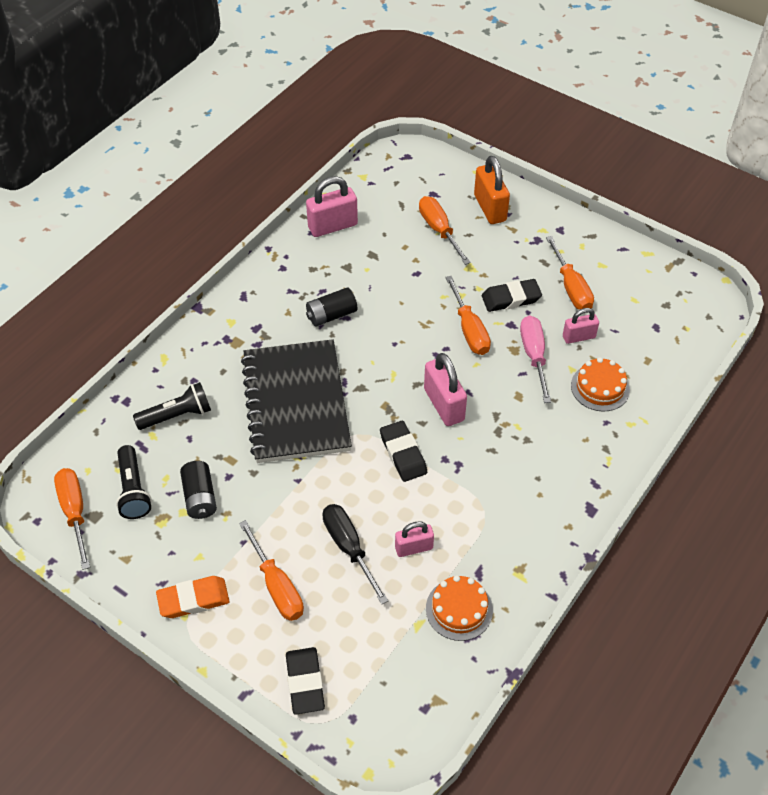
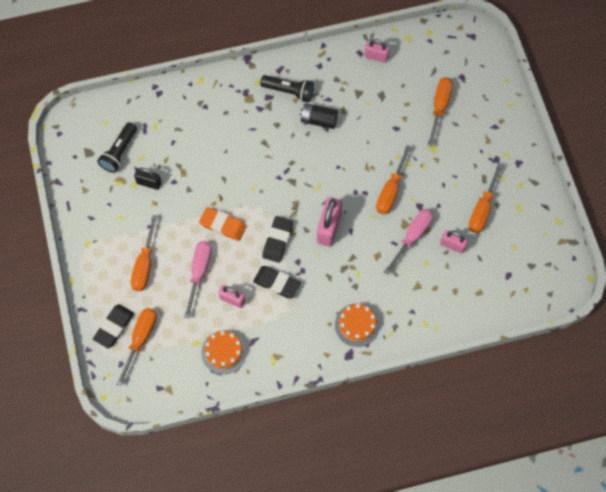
camera: 40 degrees right, 15 degrees up
(75, 513) = (80, 143): orange screwdriver -> orange screwdriver (140, 340)
(177, 415) = (178, 123): black flashlight -> black flashlight (289, 91)
(193, 599) = (98, 239): orange eraser -> orange eraser (223, 225)
(200, 497) = (149, 183): black battery -> black padlock
(296, 403) = (248, 164): black notebook -> none
(332, 226) = (376, 57): pink padlock -> pink padlock, size x0.62
(349, 548) = (199, 273): black screwdriver -> pink screwdriver
(490, 208) = (488, 114): orange padlock -> none
(511, 298) = (437, 188): black eraser -> black eraser (277, 283)
(600, 387) = (431, 287): orange cake -> orange cake (357, 325)

